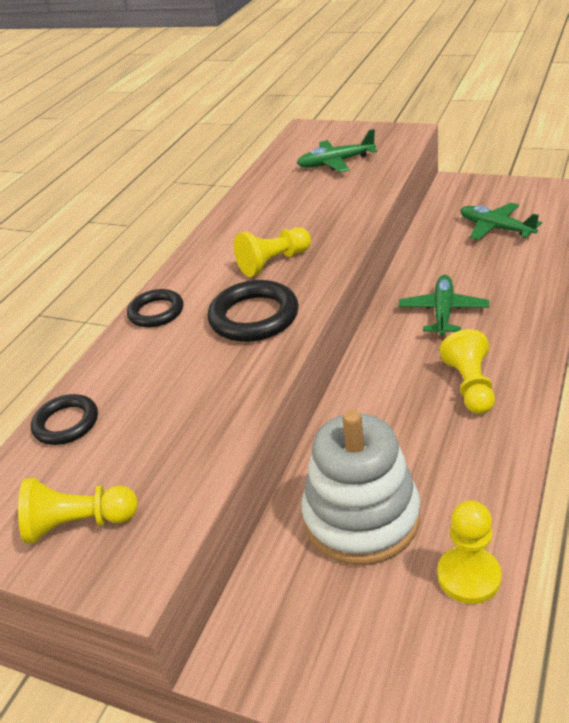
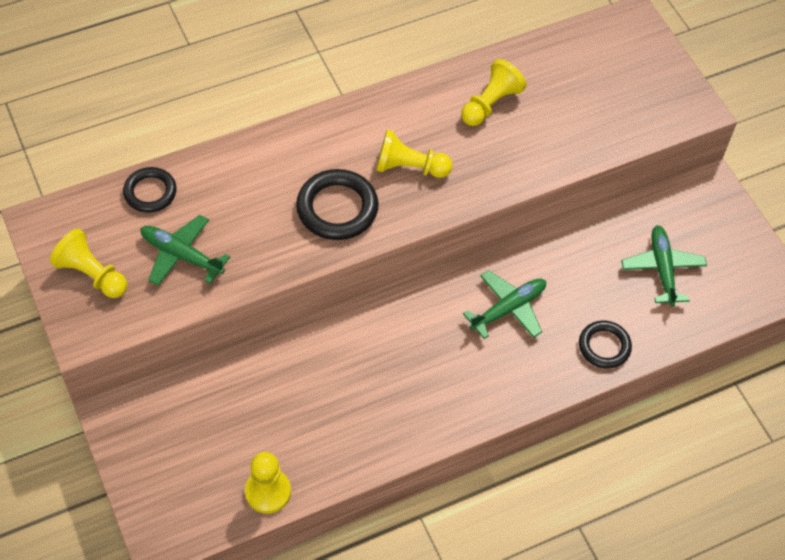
camera: 35 degrees right, 20 degrees up
(156, 312) = (289, 142): black ring -> black ring (604, 346)
(336, 162) = (592, 93): green plane -> green plane (181, 255)
(361, 517) = (262, 404): white stacking toy -> none
(470, 386) = (437, 383): yellow pawn -> yellow pawn (490, 104)

